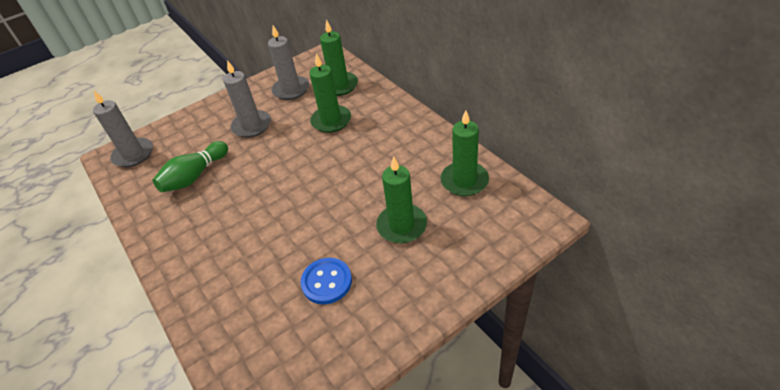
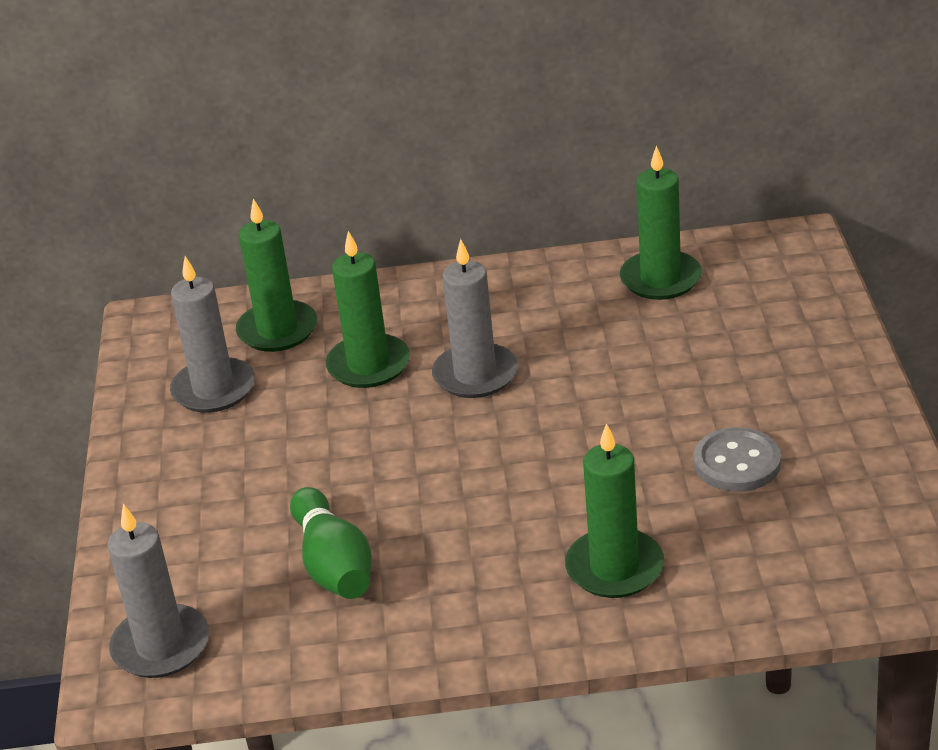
camera: 60 degrees left, 10 degrees down
(252, 126) = (266, 463): grey candle -> grey candle (475, 375)
(326, 282) = (737, 463): blue button -> grey button
(402, 226) = (693, 362): green candle -> green candle (614, 568)

